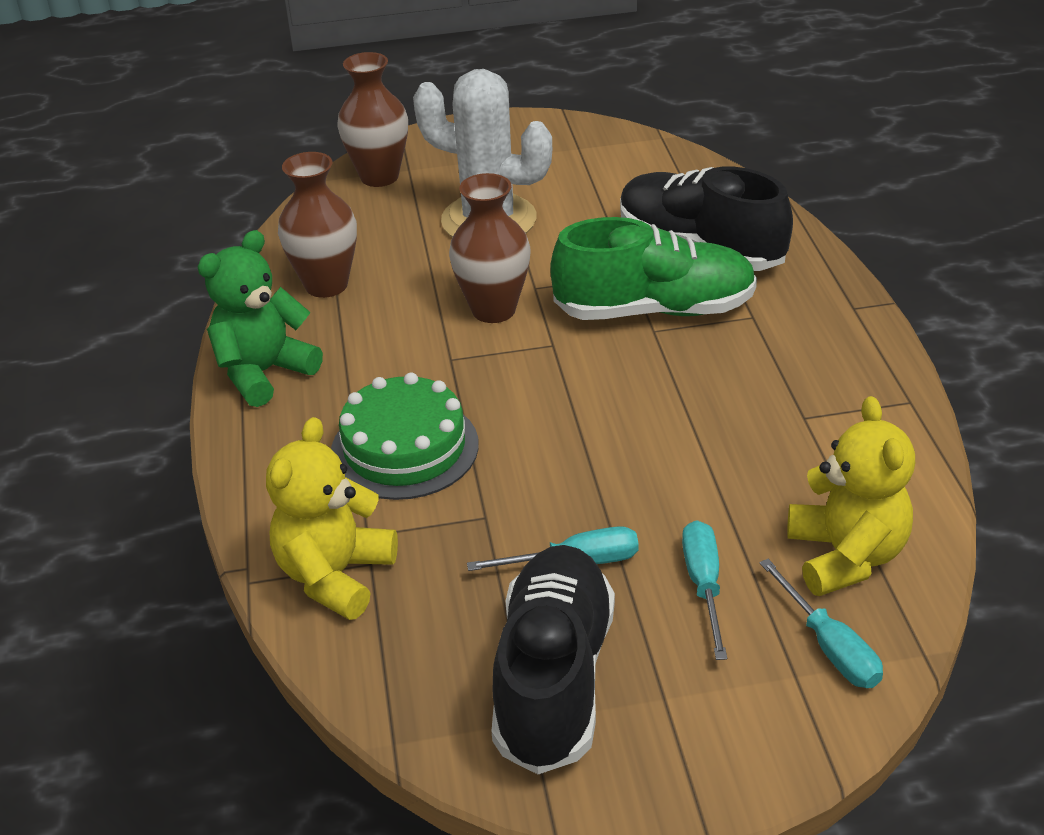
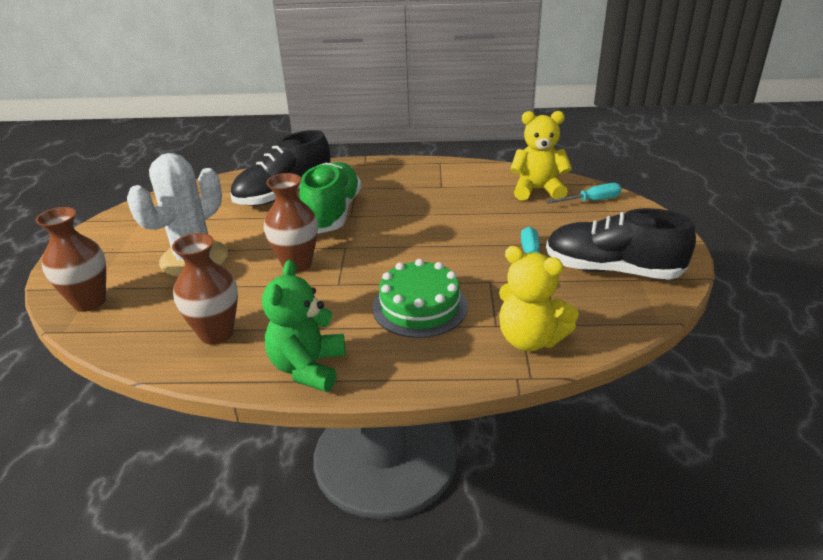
camera: 80 degrees left, 5 degrees down
(264, 373) = (308, 368): green teddy bear -> green teddy bear turned 45 degrees clockwise
(704, 585) = (552, 224): turquoise screwdriver -> none

